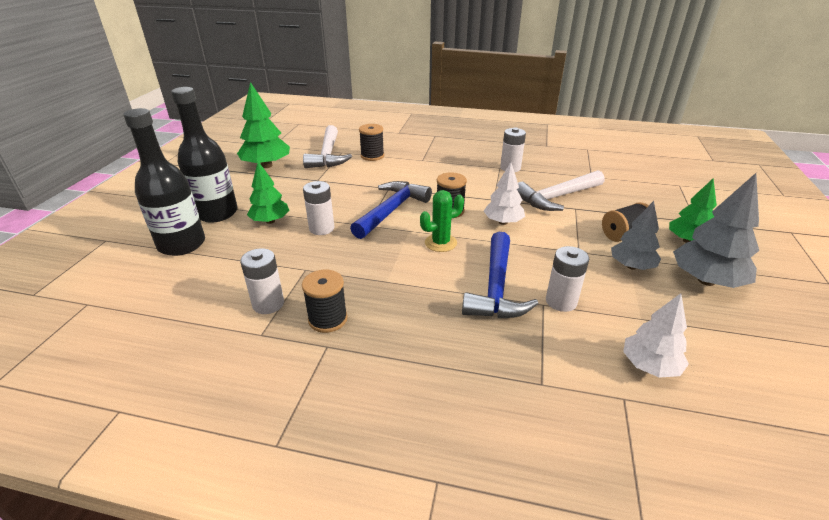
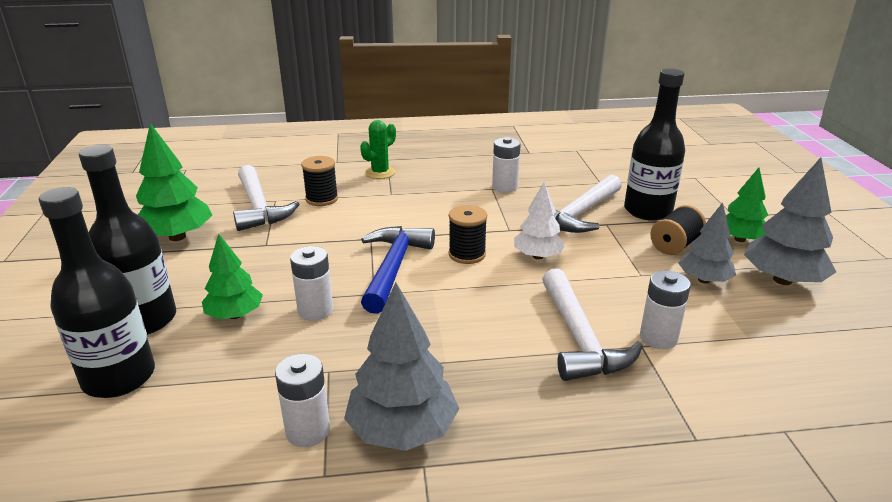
camera: 20 degrees left, 5 degrees down
(328, 319) = (402, 430): black spool -> grey tree
(440, 243) = (481, 297): green cactus -> green cactus (380, 173)
(496, 288) = (580, 339): blue hammer -> white hammer
(618, 204) = (647, 211): none -> black bottle
(649, 366) = (786, 388): white tree -> none

